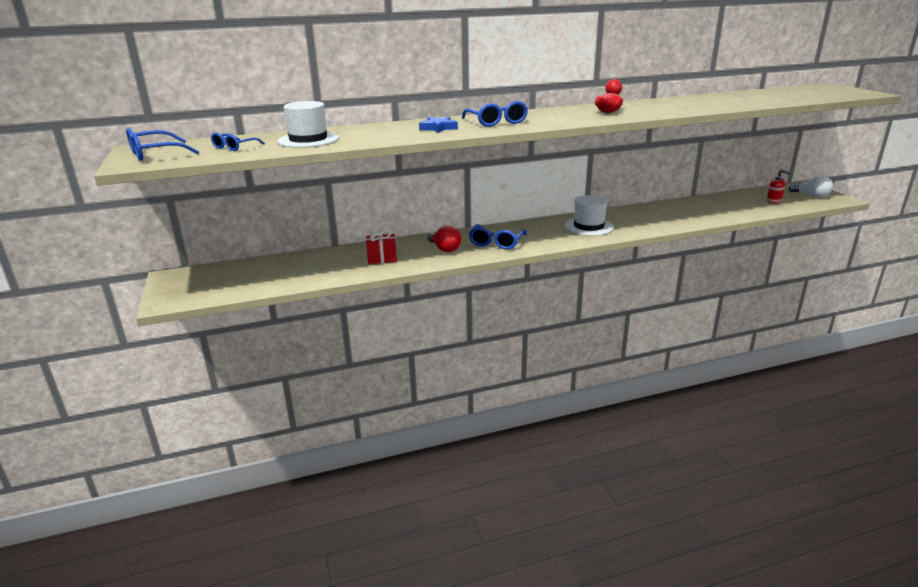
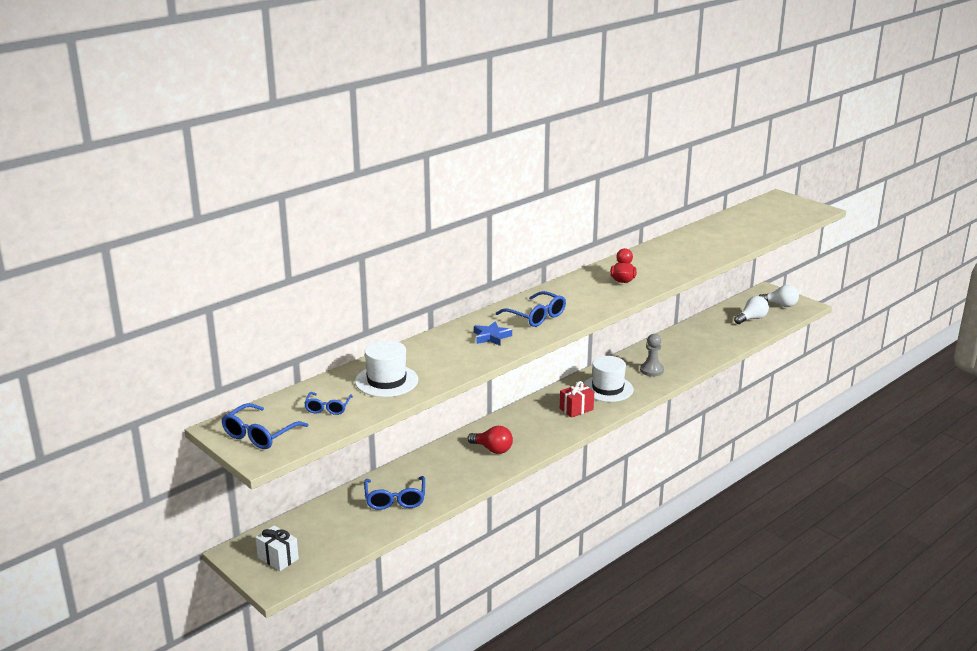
camera: 25 degrees left, 0 degrees up
(192, 286) = (278, 558): none -> white gift
(382, 258) = (441, 476): red gift -> red gift (576, 409)
(496, 242) = (536, 430): blue glasses -> blue glasses (395, 499)
(642, 221) = (651, 370): none -> grey pawn
(774, 201) = (752, 319): red soap dispenser -> white light bulb

